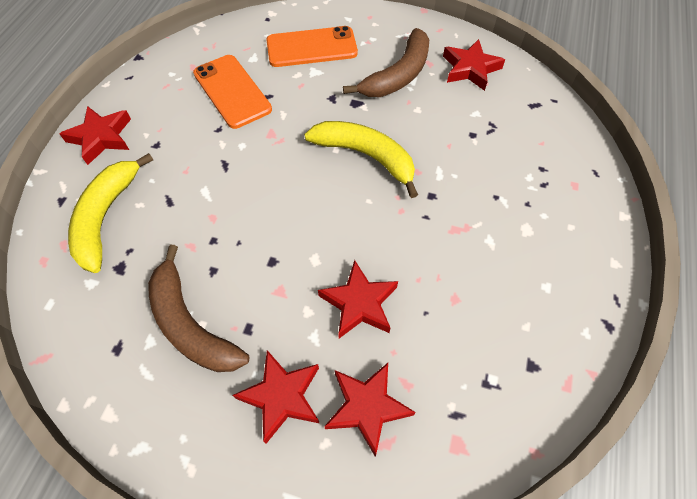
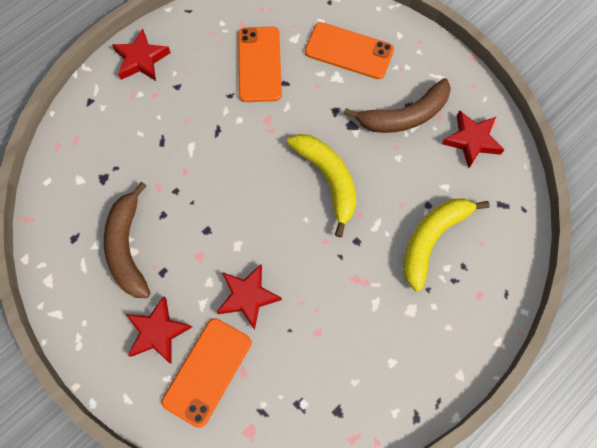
camera: 30 degrees right, 10 degrees up
(106, 217) = (113, 132): yellow banana -> yellow banana (431, 239)
(367, 407) = (207, 371): red star -> orange phone

